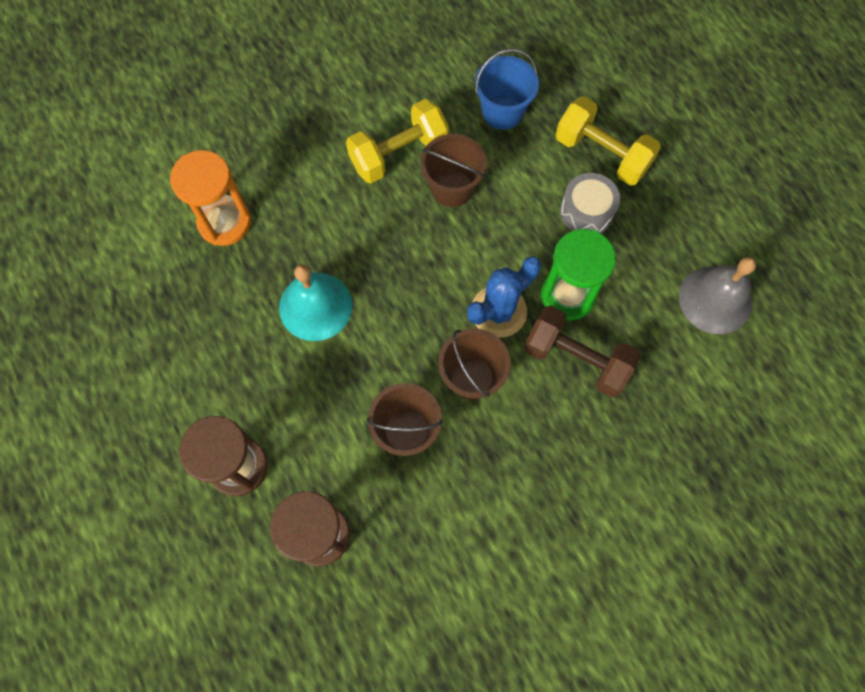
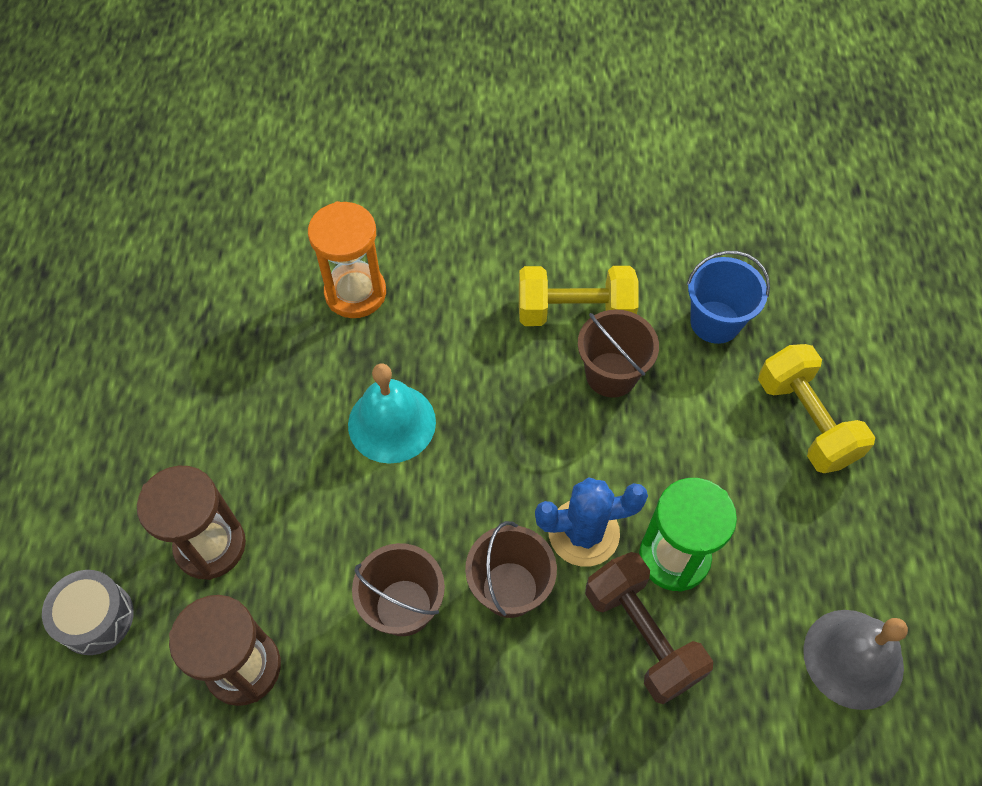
camera: 30 degrees right, 10 degrees down
(586, 211) = (750, 475): grey drum -> grey drum (96, 618)

